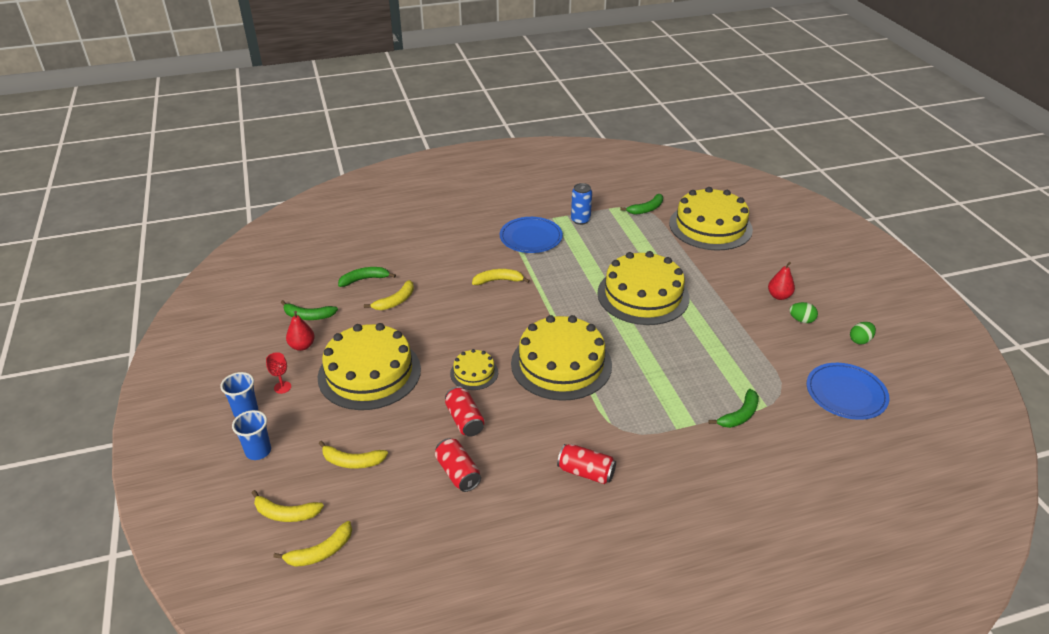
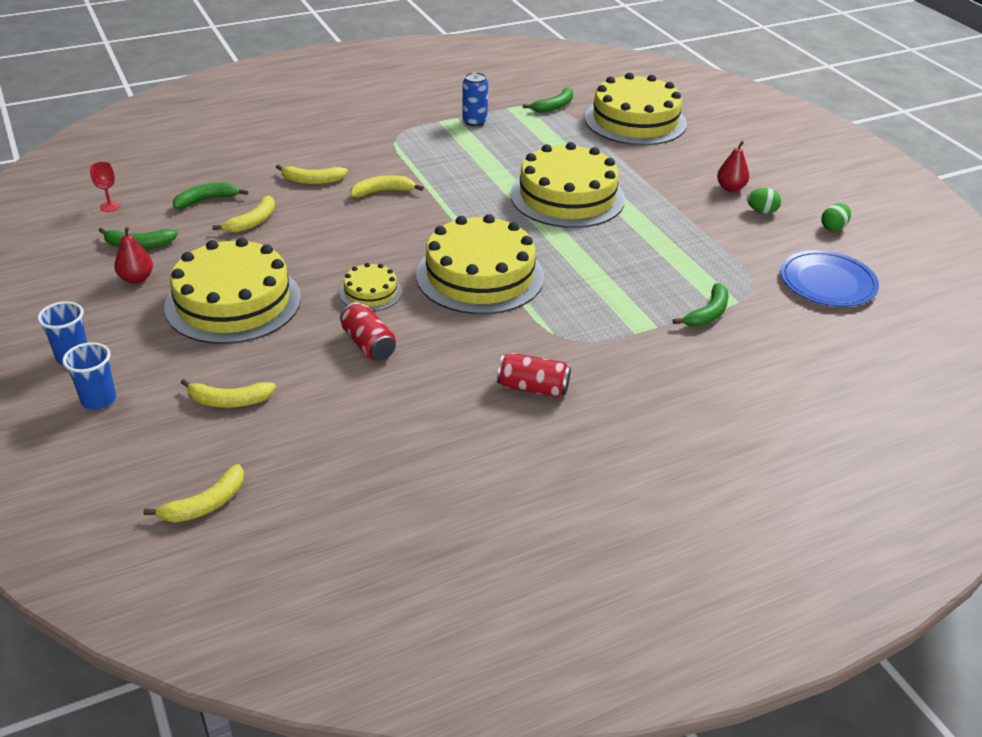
camera: 10 degrees left, 0 degrees up
(282, 387) = (118, 326): red goblet -> red goblet (110, 206)
(286, 513) = (150, 466): yellow banana -> yellow banana (312, 181)
(458, 473) = (371, 402): red can -> none
(531, 237) = (415, 143): blue plate -> none

